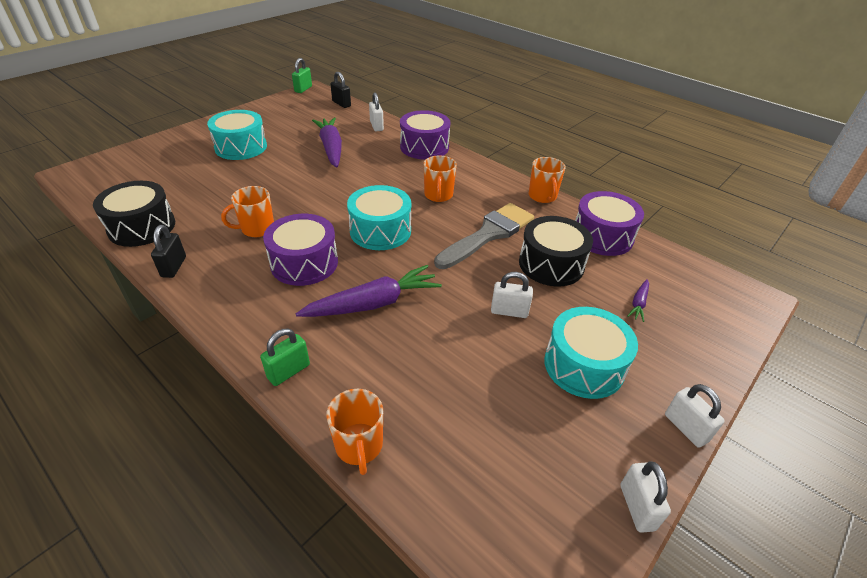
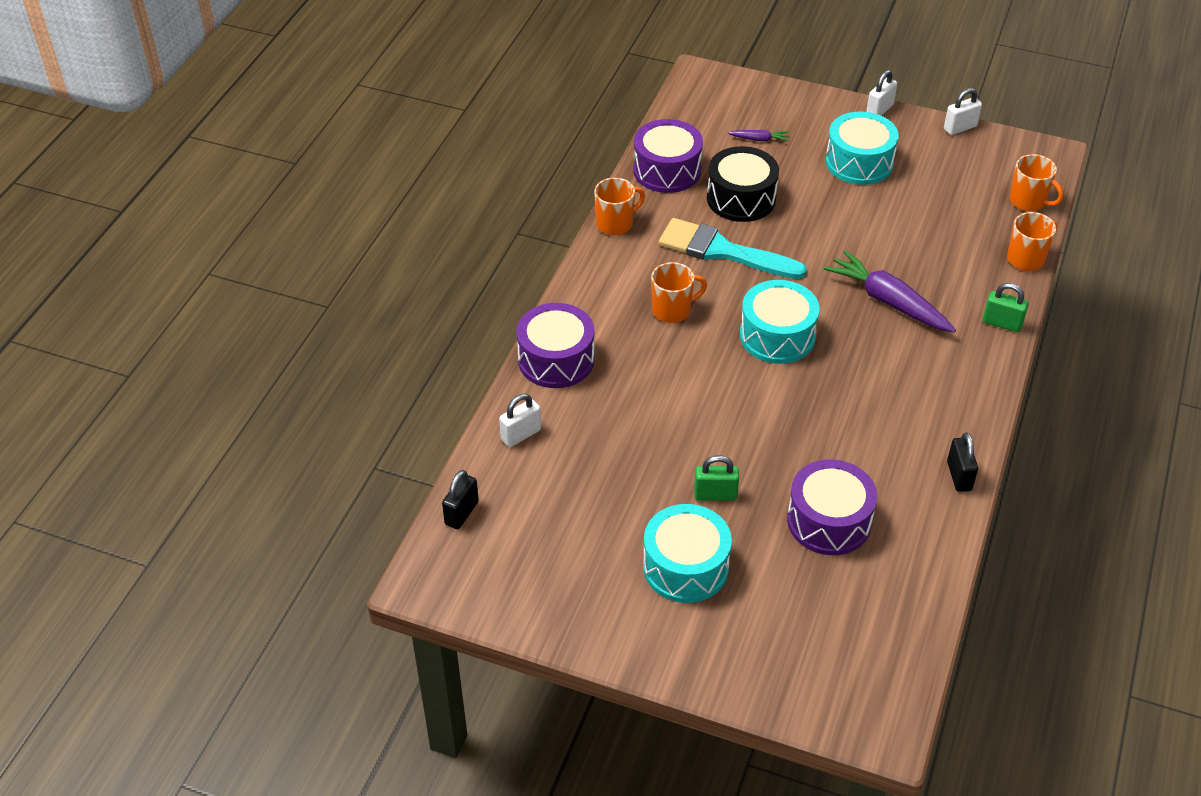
camera: 110 degrees left, 5 degrees up
(142, 227) = (926, 552): black drum -> none
(174, 267) = (959, 476): black padlock -> black padlock turned 75 degrees counterclockwise
(257, 229) = (850, 442): orange mug -> orange mug (1028, 201)
(303, 89) = (427, 598): green padlock -> green padlock (715, 494)
(304, 263) = (873, 374): purple drum -> purple drum (829, 521)
(331, 148) = (622, 459): purple carrot -> none
(488, 234) = (722, 251): grey brush -> turquoise brush
(509, 311) = (830, 213): white padlock -> none

